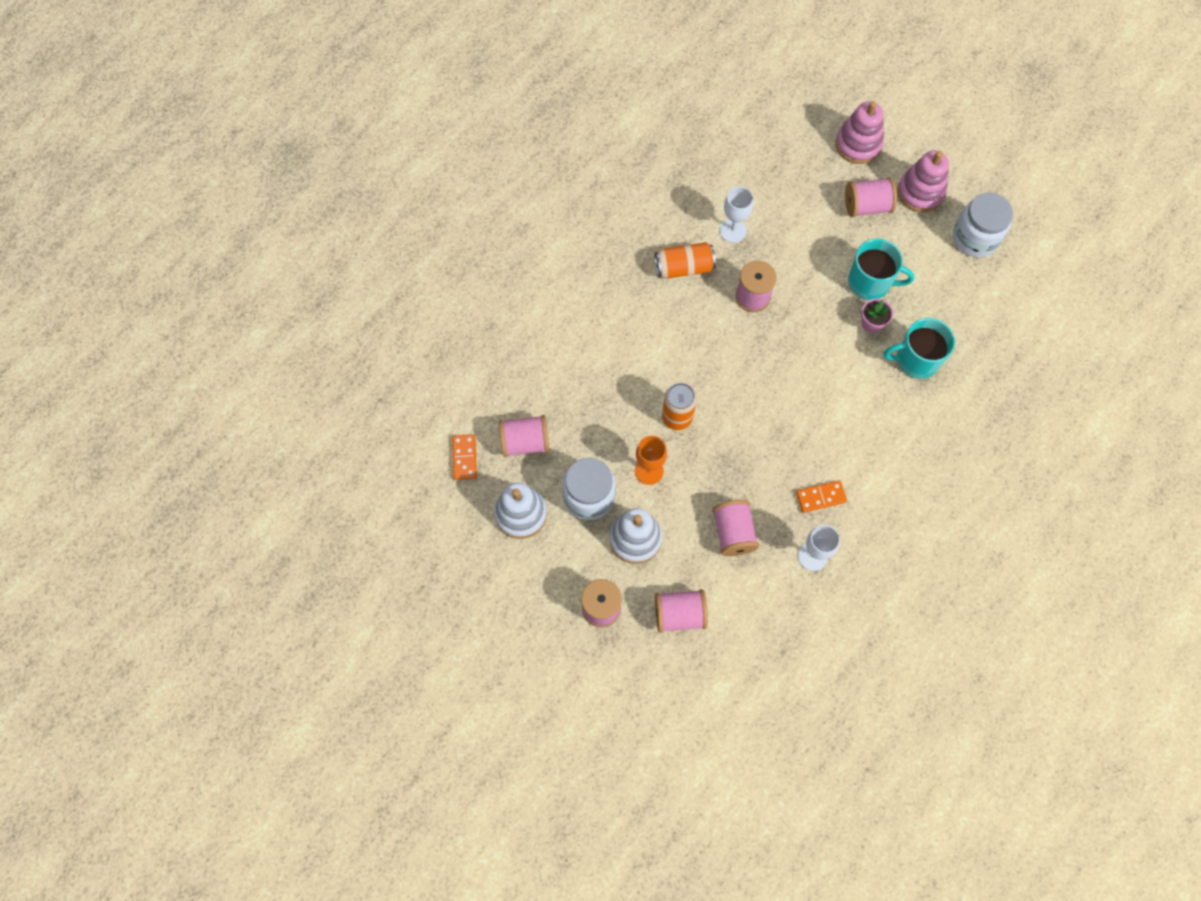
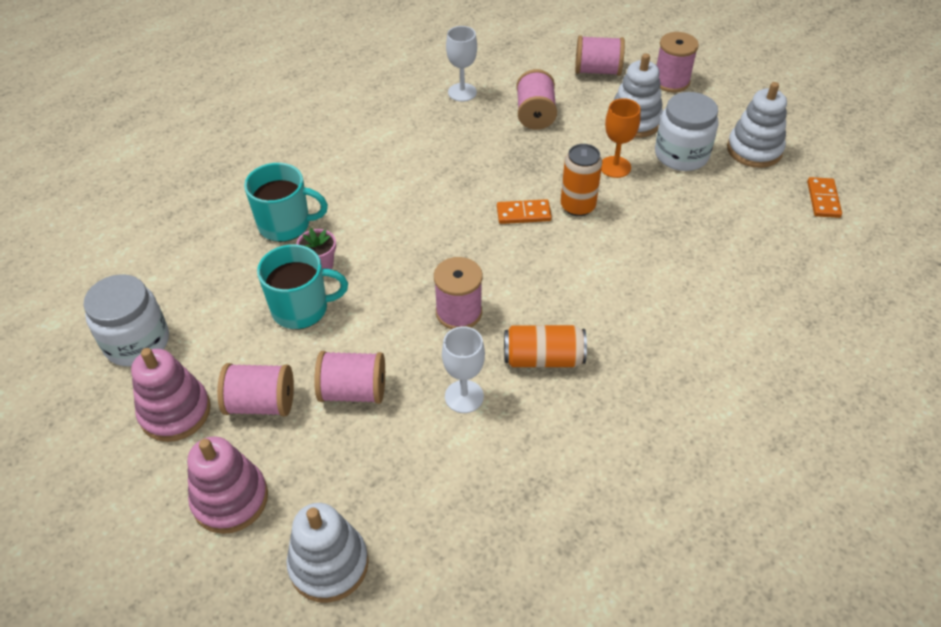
camera: 170 degrees left, 20 degrees down
(525, 442) = (754, 205): pink spool -> pink spool (353, 391)
(785, 118) = (329, 564): none -> white stacking toy
(820, 497) = (439, 129): orange domino -> orange domino (523, 214)
(870, 282) = (301, 309): turquoise mug -> turquoise mug turned 150 degrees clockwise

